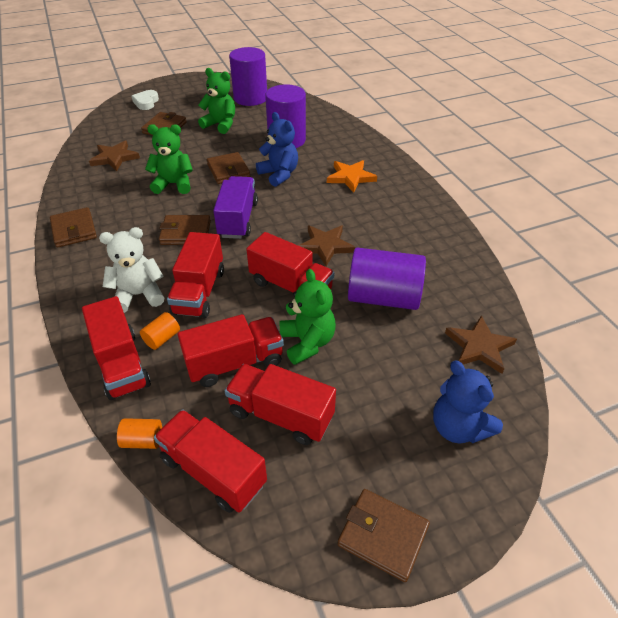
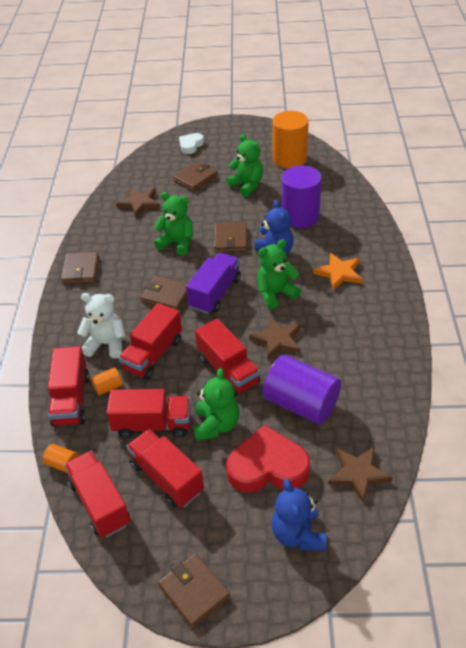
camera: 25 degrees right, 0 degrees up
(250, 98) = (289, 159): purple cylinder -> orange cylinder
(300, 207) = (275, 294): none -> green teddy bear
(385, 368) = (267, 467): none -> red heart

